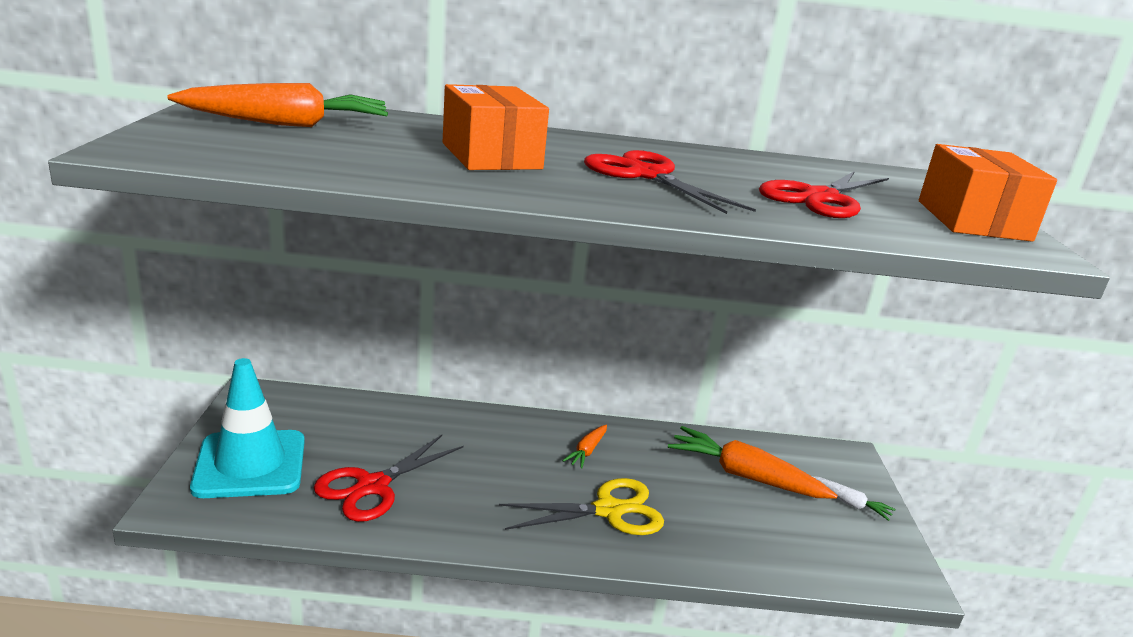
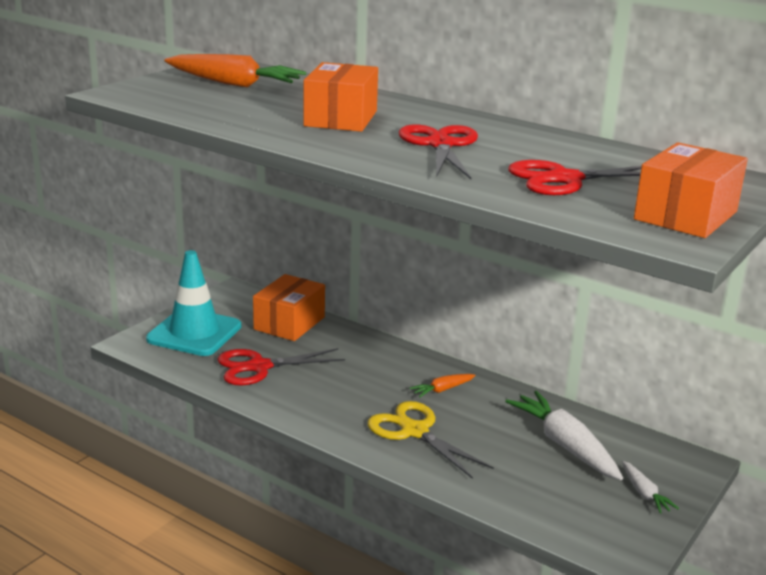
camera: 35 degrees right, 0 degrees up
(357, 418) = (289, 323): none -> orange box
(608, 510) = (414, 431): yellow scissors -> yellow scissors turned 150 degrees counterclockwise
(745, 476) = (564, 445): orange carrot -> white carrot

